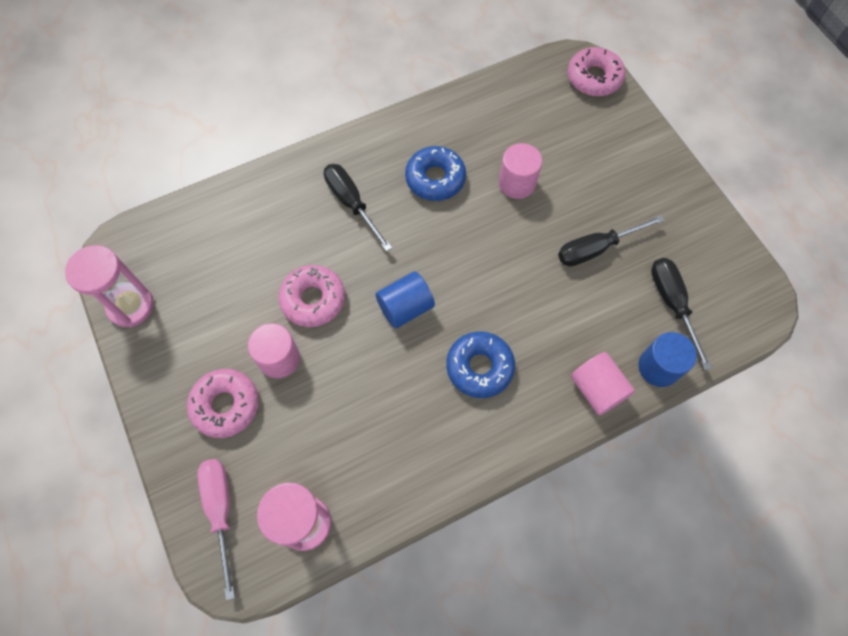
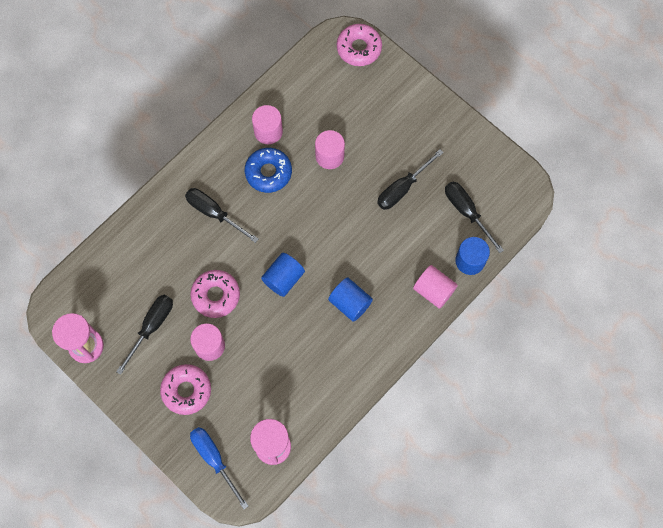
camera: 20 degrees left, 5 degrees up
(219, 310) = (151, 327): none -> black screwdriver
(221, 511) = (214, 459): pink screwdriver -> blue screwdriver
(452, 134) = (268, 131): none -> pink cylinder
(479, 367) = (350, 303): blue donut -> blue cylinder

